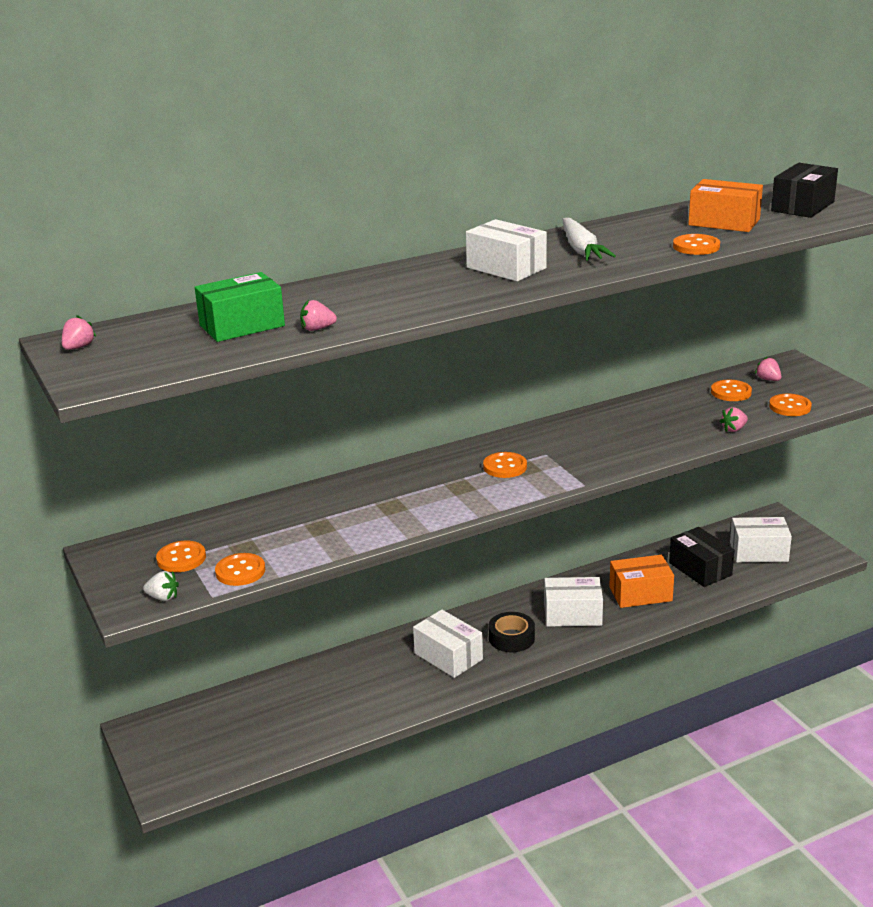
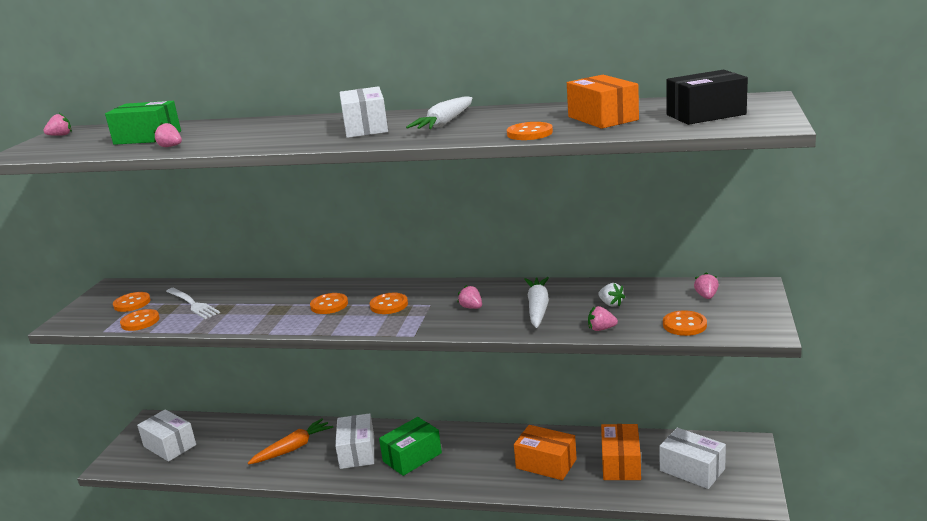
camera: 40 degrees right, 5 degrees down
(163, 597) = (85, 323): white strawberry -> white strawberry (611, 304)
(270, 534) = (193, 304): none -> white fork
(372, 681) = (293, 448): none -> orange carrot
(511, 638) = (412, 457): black tape -> green box
(572, 614) = (475, 458): white box -> white box (170, 445)
(590, 445) = (471, 307): none -> pink strawberry
(651, 428) = (537, 308): none -> white carrot
(700, 569) = (621, 463): black box -> orange box
(731, 392) = (653, 298): orange button -> orange button (329, 305)

